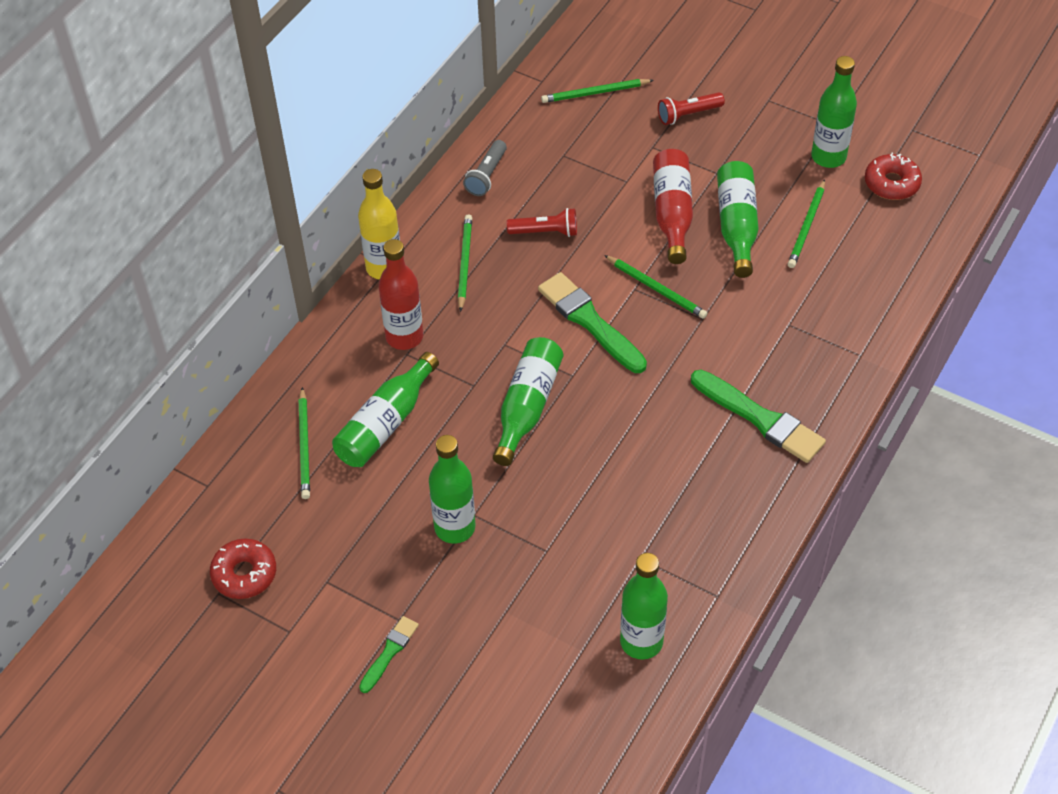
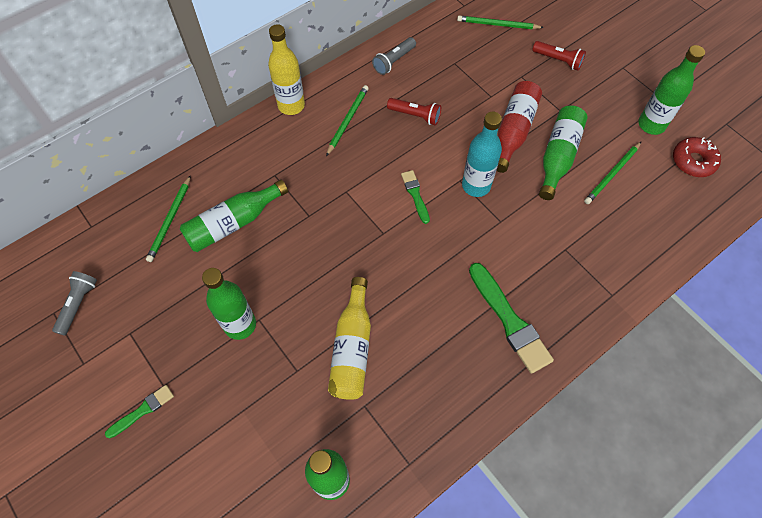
camera: 20 degrees right, 10 degrees up
(244, 574) = (78, 305): red donut -> grey flashlight
(404, 337) = (279, 161): red bottle -> none
(527, 407) = (339, 246): green bottle -> none
(589, 321) = (415, 195): green brush -> green brush, size x0.54
(597, 506) = (352, 348): none -> yellow bottle
(656, 288) = (476, 185): green pencil -> turquoise bottle
(688, 114) = (558, 60): red flashlight -> red flashlight turned 150 degrees counterclockwise

